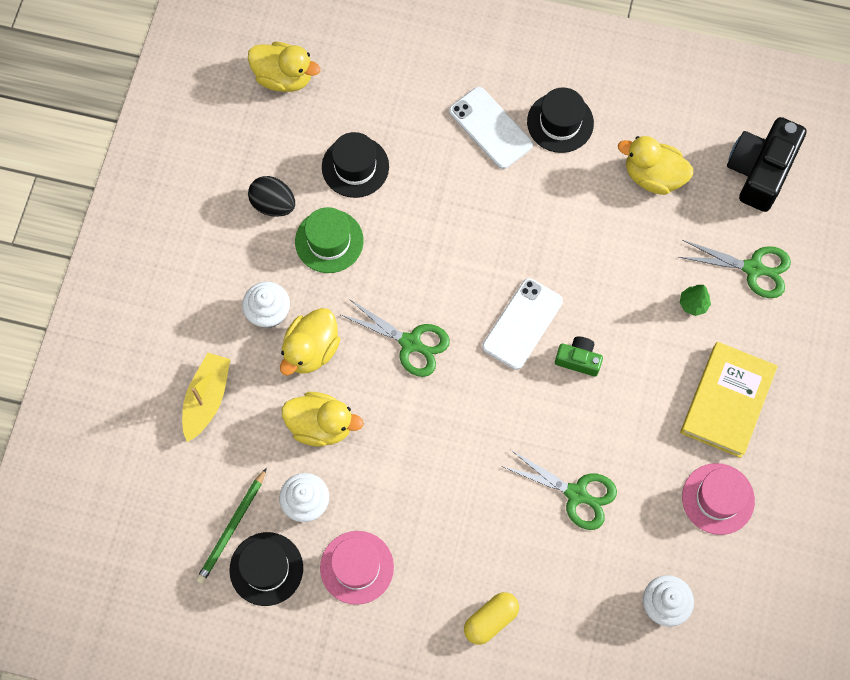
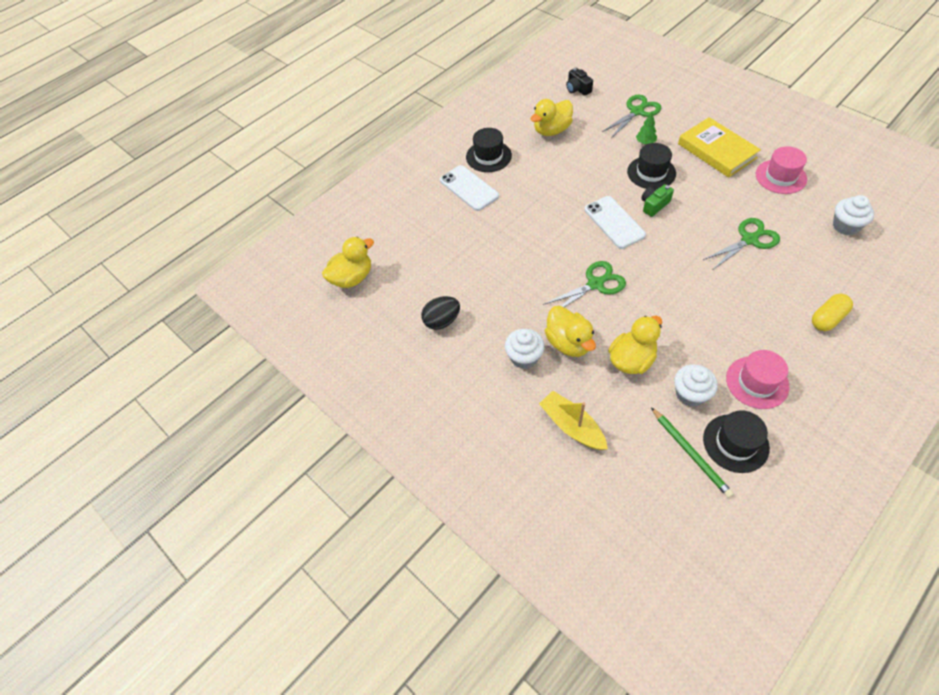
camera: 55 degrees left, 15 degrees down
(329, 241) = (491, 300): green hat -> none
(355, 167) = (446, 264): black hat -> black hat (651, 172)
(490, 128) = (469, 188): white phone -> white phone turned 60 degrees clockwise
(490, 620) = (827, 318): yellow capsule -> yellow capsule turned 60 degrees clockwise
(760, 171) = (577, 89): black camera -> black camera, size x0.51

